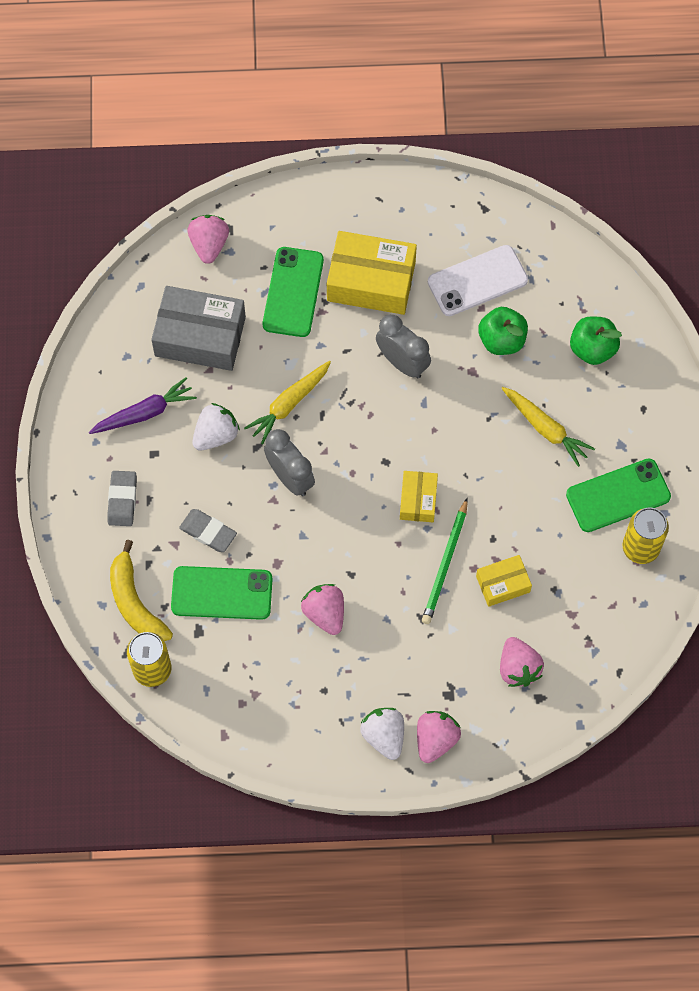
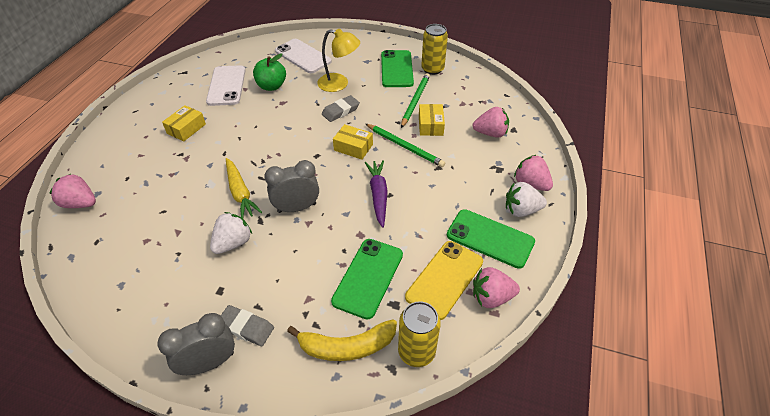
camera: 70 degrees left, 20 degrees down
(145, 413) = (180, 286): purple carrot -> purple carrot (378, 195)
(200, 336) = (146, 230): grey box -> none
(208, 532) = (311, 272): grey eraser -> grey eraser (340, 111)
(216, 435) = (233, 243): white strawberry -> white strawberry turned 60 degrees clockwise
(248, 673) = (444, 279): none -> yellow phone
(293, 292) = (159, 168): green phone -> green phone (490, 238)
(325, 613) = (413, 217): pink strawberry -> pink strawberry (491, 297)
(371, 281) = (186, 129): yellow box -> yellow box, size x0.54
(402, 363) = (253, 129): grey clock -> grey clock (209, 363)
(545, 429) = (339, 84): yellow carrot -> yellow lamp
(550, 547) = (415, 101): none -> green pencil
(592, 349) = (303, 56): green apple -> white phone

